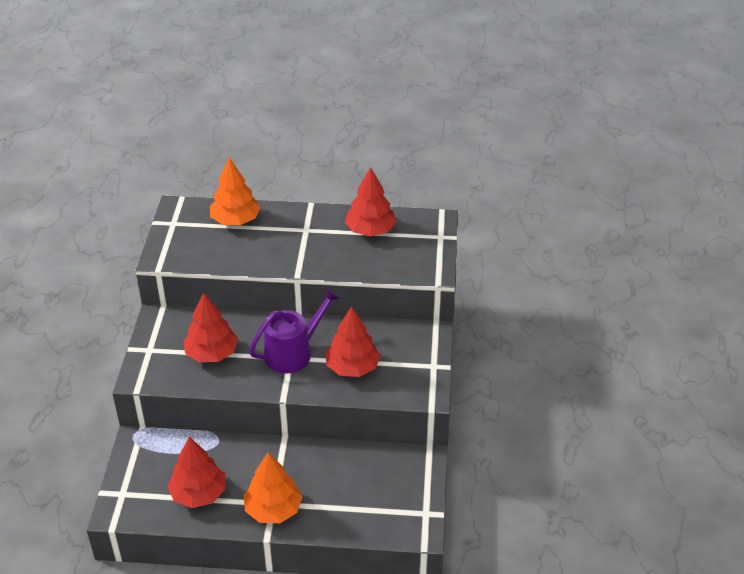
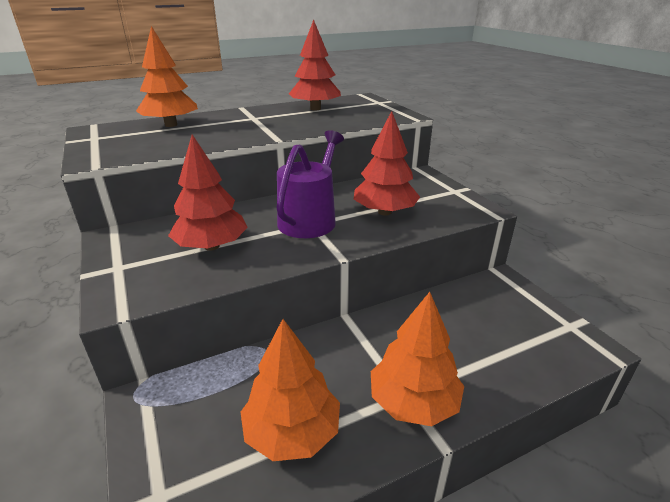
camera: 30 degrees left, 10 degrees down
(198, 493) = (292, 432): red tree -> orange tree

